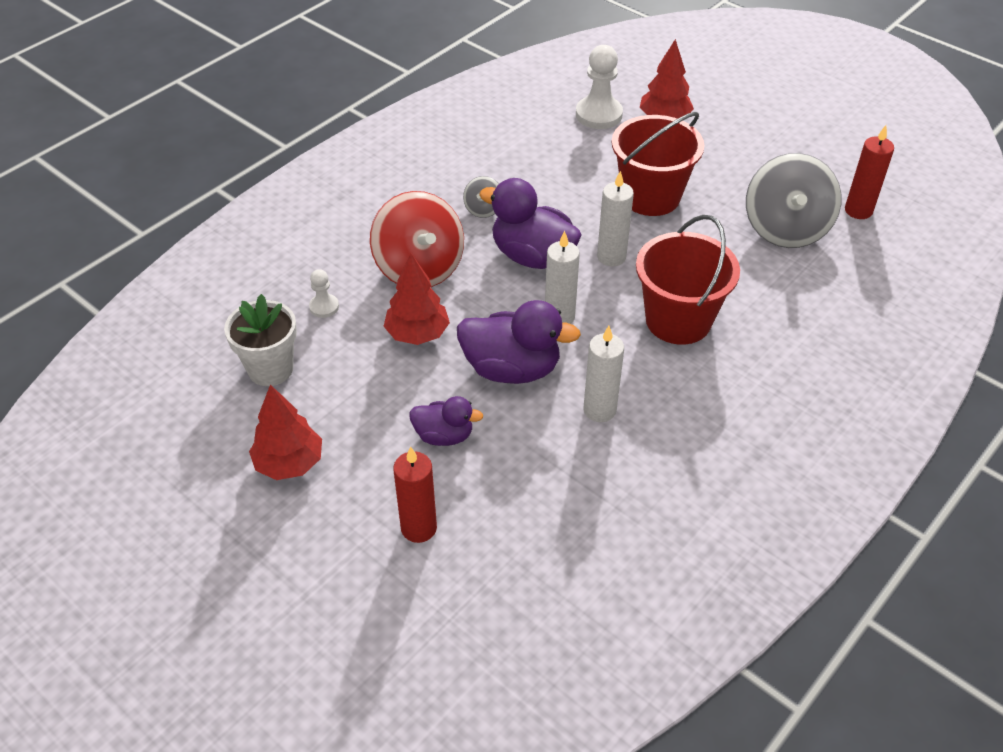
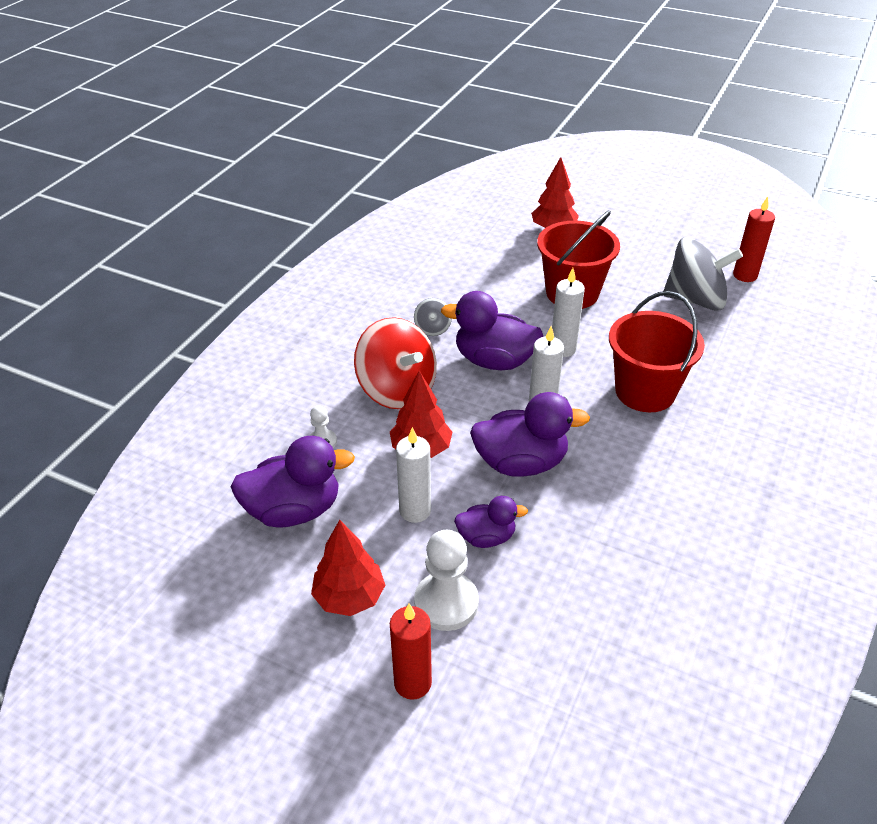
camera: 15 degrees left, 5 degrees down
(270, 369) = (294, 510): white flower pot -> purple duck
(419, 528) = (501, 631): red candle -> red candle (412, 683)
(598, 115) = (497, 234): white pawn -> white pawn (446, 603)
(599, 410) = (615, 483): white candle -> white candle (415, 511)
(786, 228) = (695, 299): grey spinning top -> grey spinning top turned 75 degrees counterclockwise

